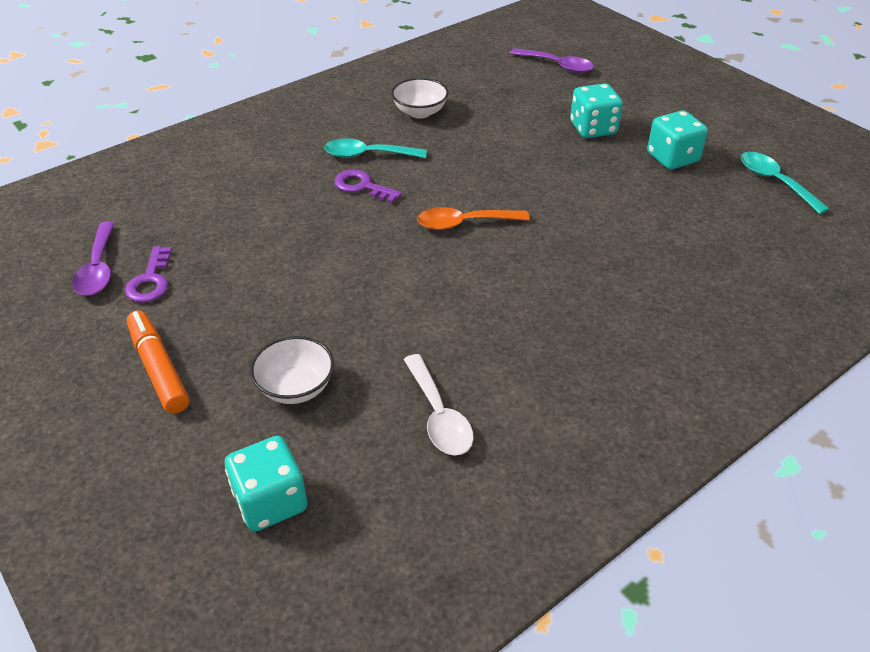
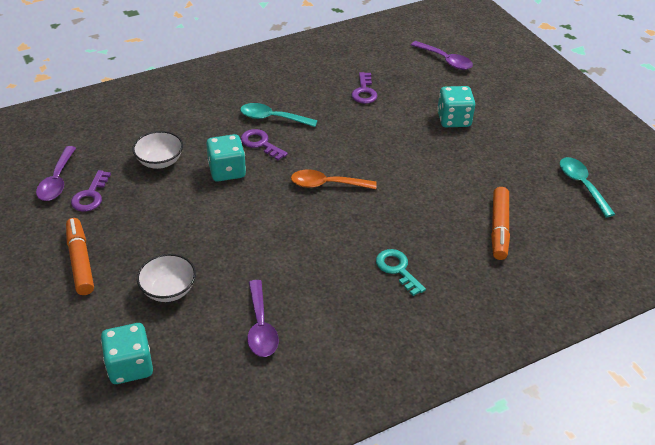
camera: 10 degrees right, 0 degrees up
(420, 112) = (323, 87): white bowl -> white bowl (160, 161)
(439, 416) = (261, 327): white spoon -> purple spoon
(472, 111) = (364, 91): none -> purple key
(592, 313) = (397, 269): none -> turquoise key
(672, 158) = (507, 153): turquoise dice -> turquoise dice (227, 171)
(698, 245) = (499, 228): none -> orange marker

